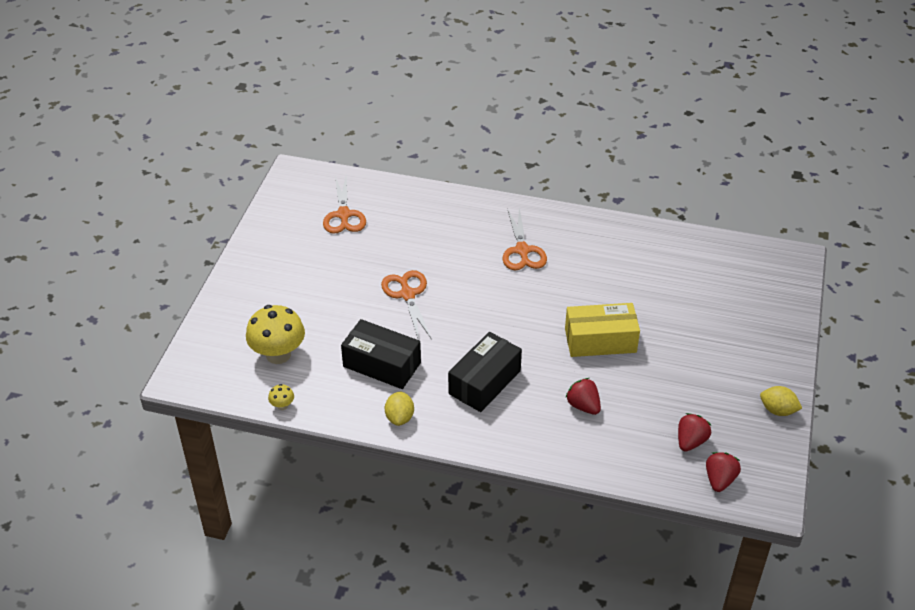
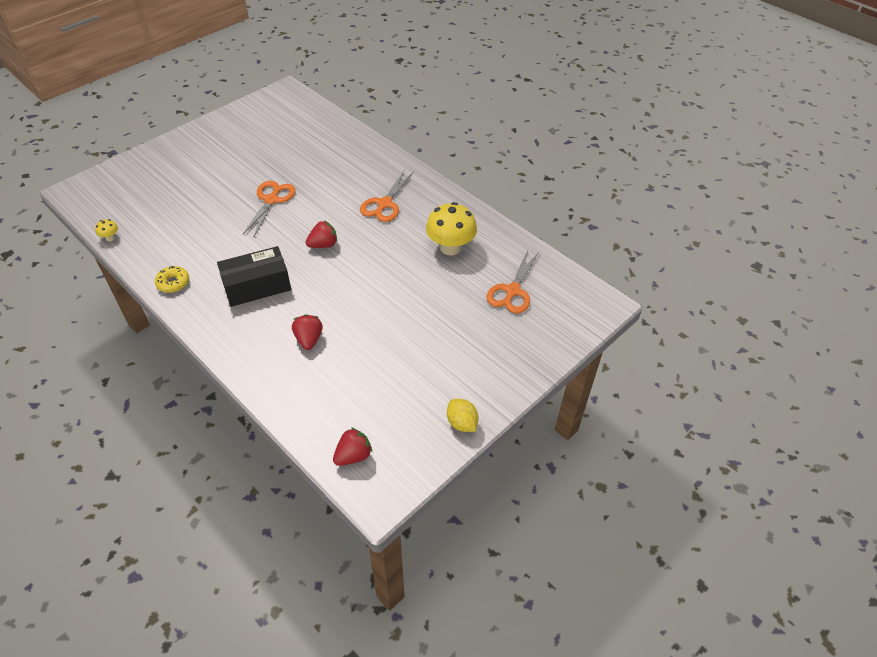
camera: 30 degrees right, 5 degrees up
(278, 354) = (146, 203): yellow mushroom -> yellow mushroom (450, 247)
(344, 215) = (288, 129): orange scissors -> orange scissors (512, 291)
(382, 364) = (202, 240): black box -> none
(399, 417) = (173, 283): yellow lemon -> yellow donut
(600, 340) = (374, 296): yellow box -> none
(690, 441) = (362, 411): red strawberry -> red strawberry (323, 245)

